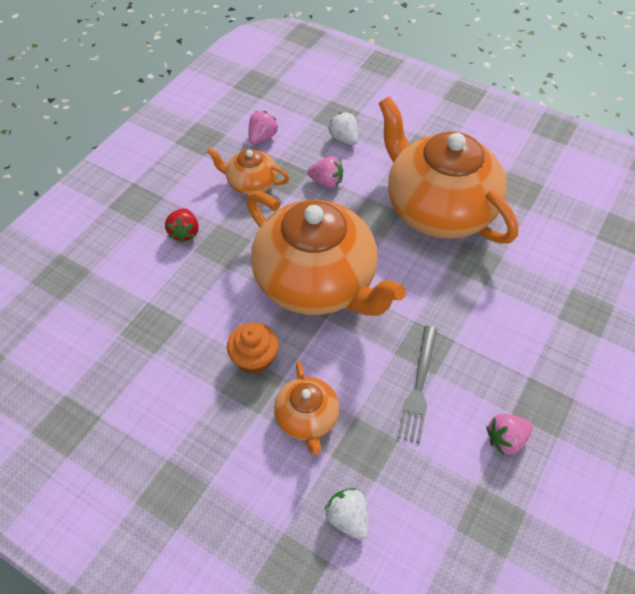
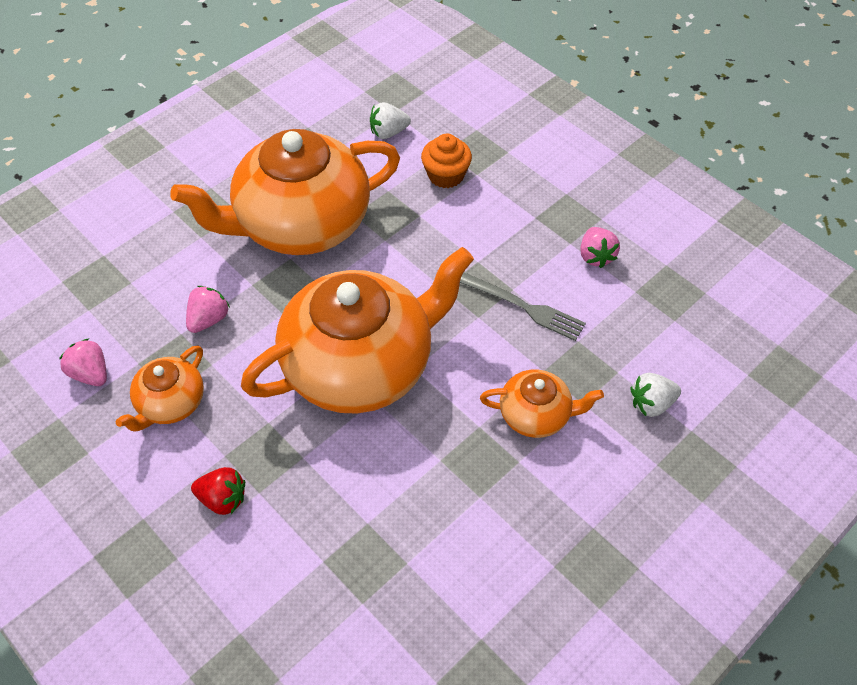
camera: 75 degrees left, 0 degrees up
(254, 358) = (446, 451): orange cupcake -> orange cupcake (446, 175)
(344, 139) = (143, 283): white strawberry -> white strawberry (388, 132)

